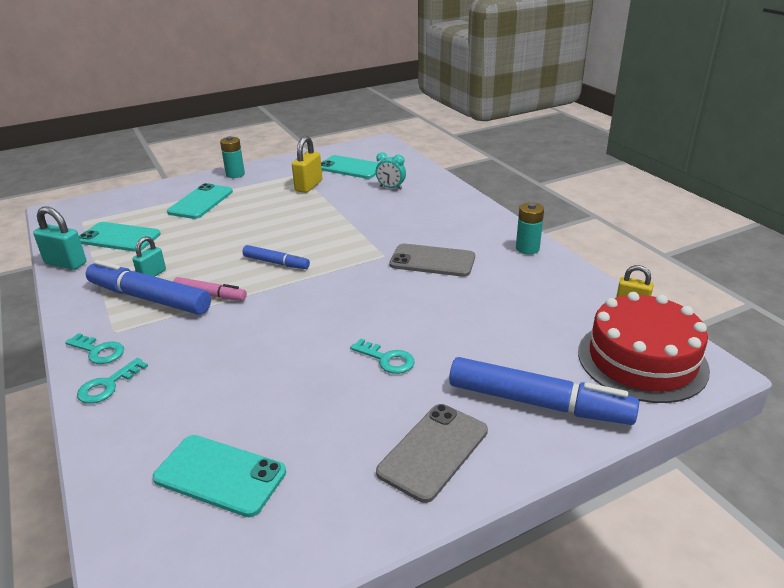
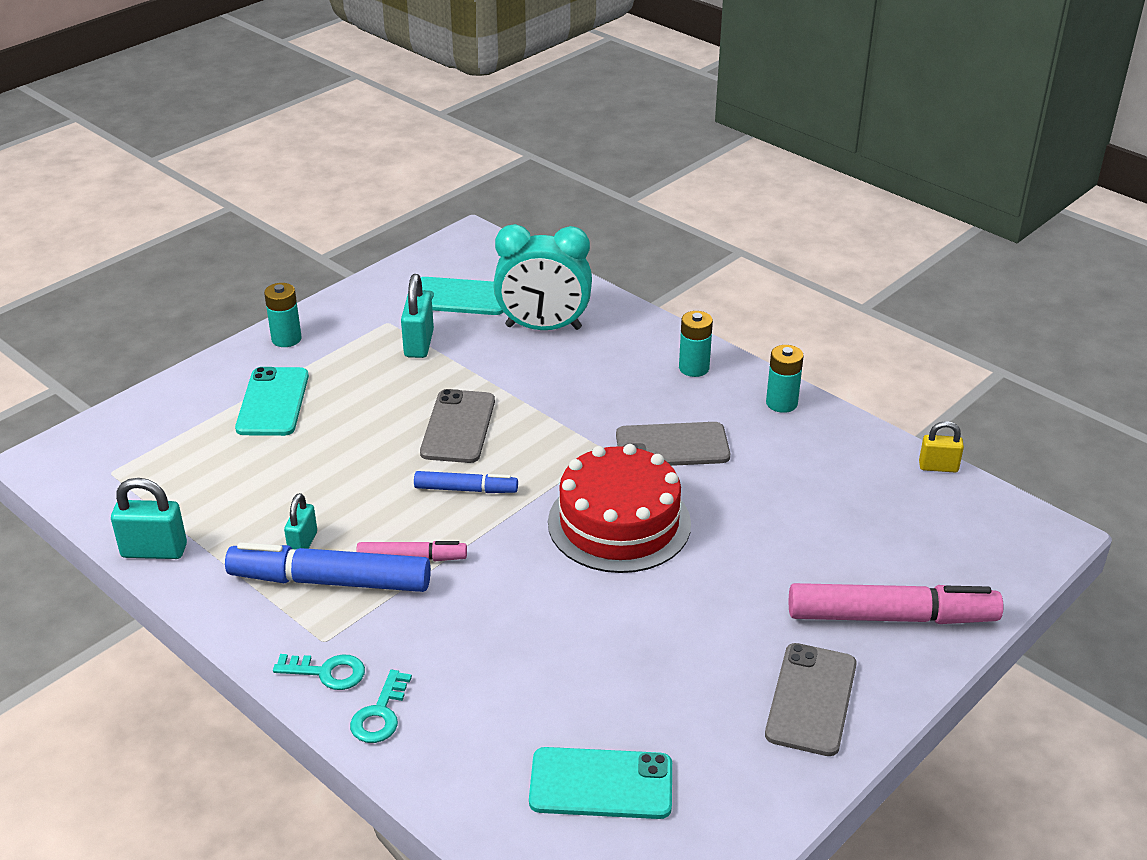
camera: 20 degrees left, 5 degrees up
(119, 237) = (198, 490): turquoise phone -> none
(298, 229) = (458, 427): none -> grey phone
(308, 186) = (419, 344): yellow padlock -> turquoise padlock
(387, 359) = (698, 601): turquoise key -> none
(391, 188) = (543, 327): turquoise clock -> turquoise clock, size x2.12
(476, 221) = (694, 368): none -> turquoise battery
(538, 403) = (891, 617): blue marker -> pink marker
(642, 360) = (976, 538): red cake -> red cake (619, 523)

